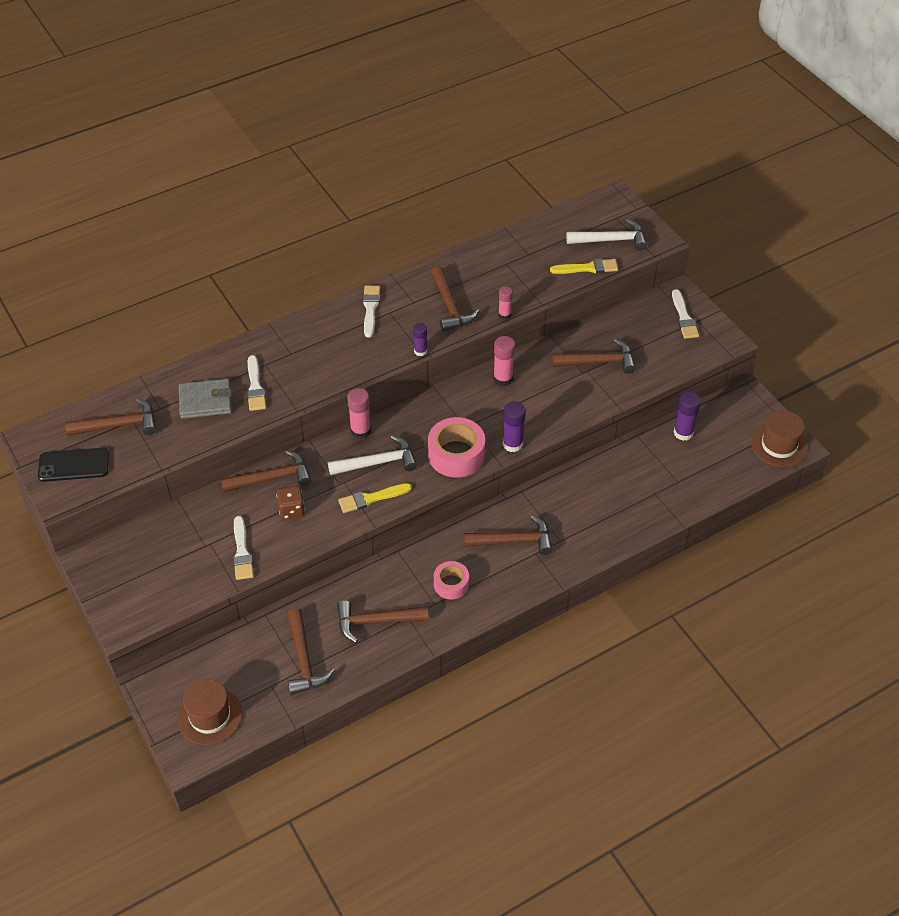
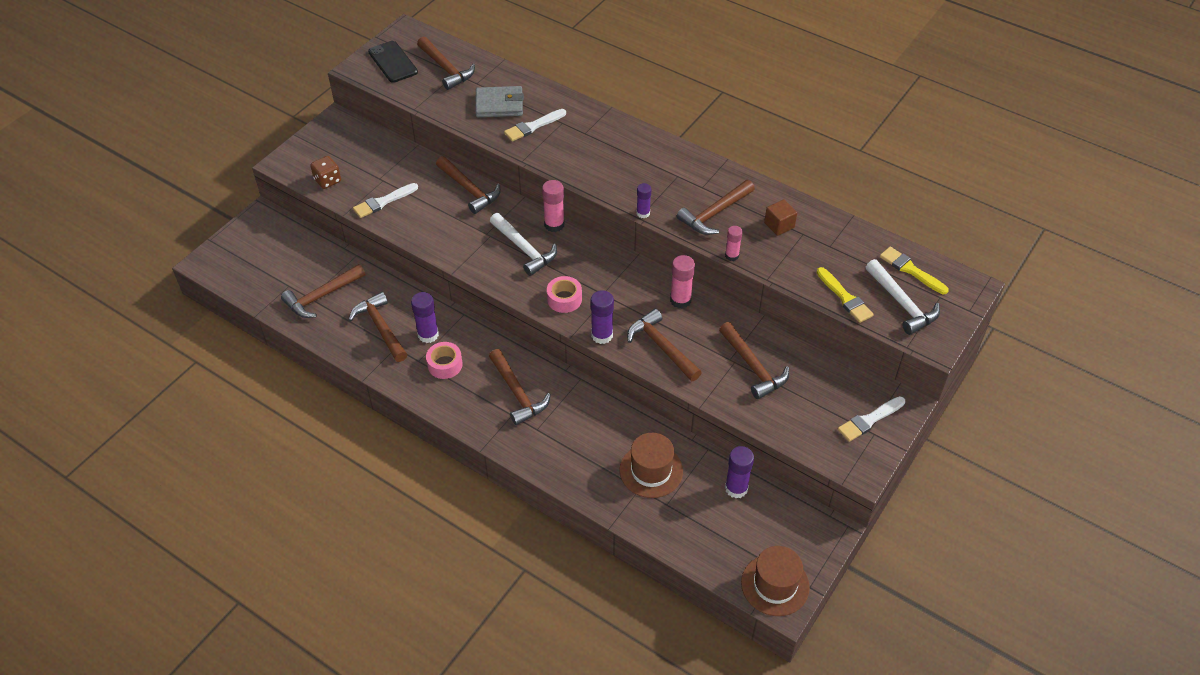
camera: 65 degrees right, 0 degrees up
(205, 401) = (499, 105): grey wallet -> grey wallet turned 60 degrees counterclockwise
(210, 716) = (246, 261): brown hat -> brown hat (651, 470)
(291, 509) = (442, 214): brown dice -> brown dice (327, 180)
(370, 309) = (673, 162): white brush -> none
(371, 498) = (481, 260): yellow brush -> yellow brush (911, 270)
(407, 586) = (428, 335): none -> purple glue stick
(456, 455) = (564, 299): pink tape -> pink tape, size x0.60
(488, 273) = (779, 225): none -> brown cube
(547, 410) = (661, 347): none -> brown hammer

